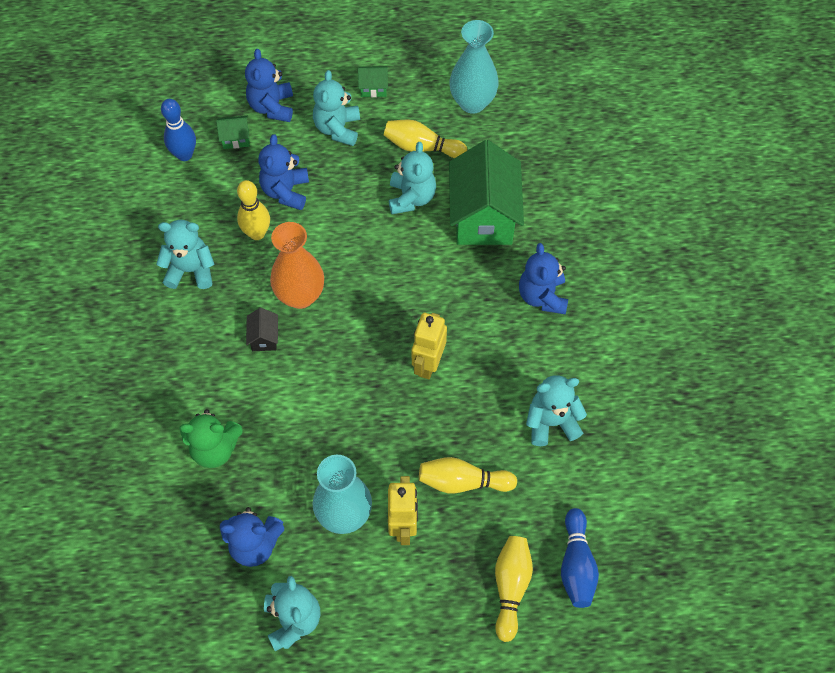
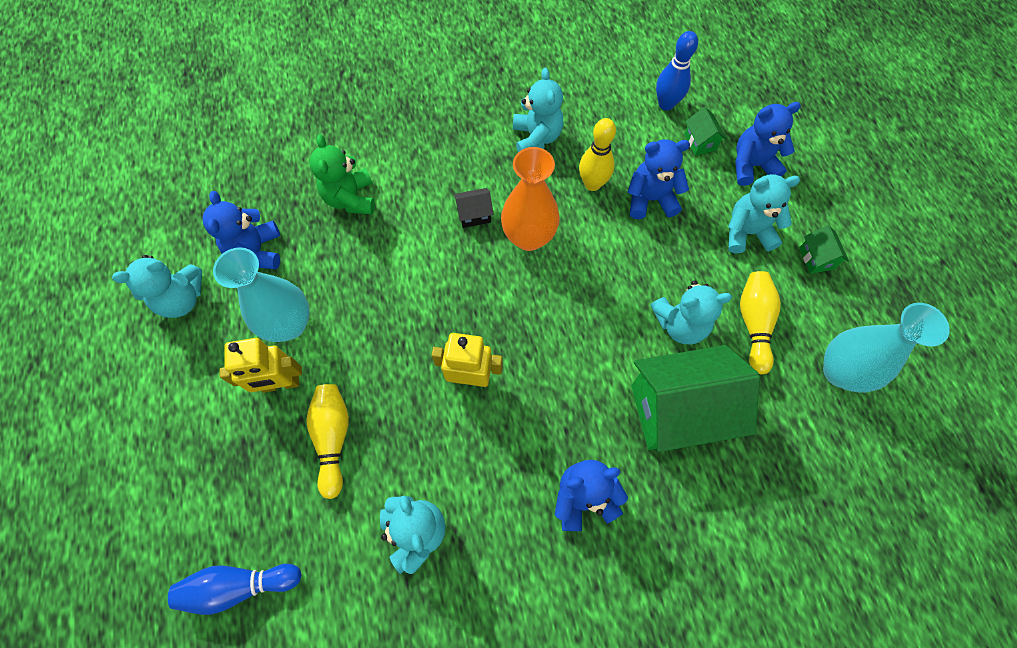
camera: 80 degrees right, 5 degrees up
(510, 587) = (212, 510): yellow bowling pin -> none

